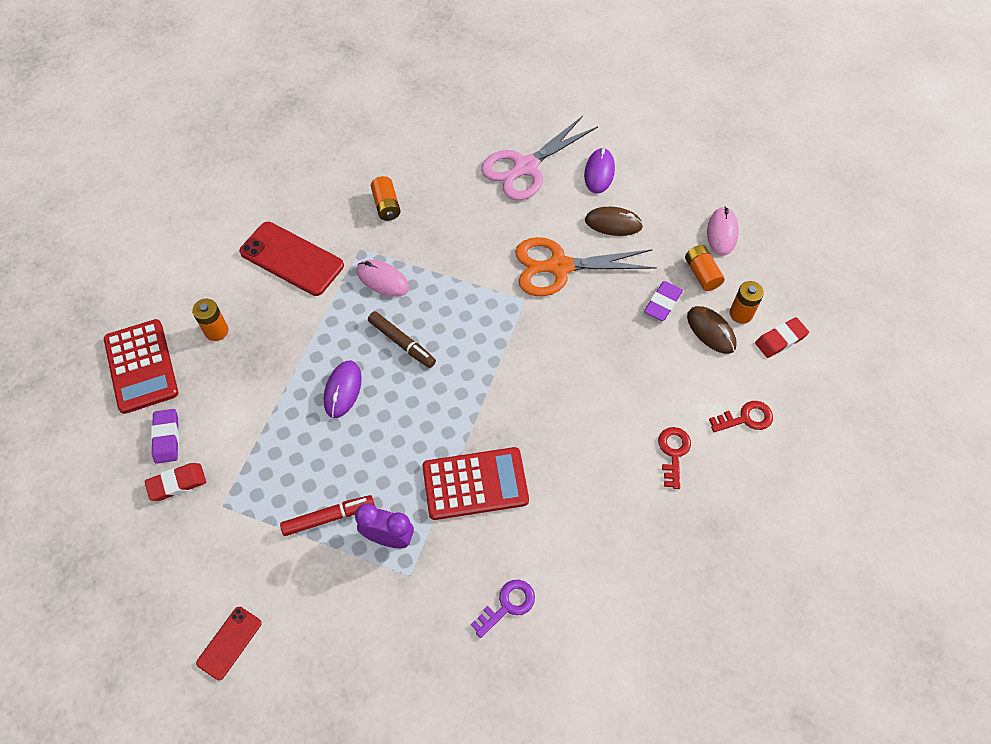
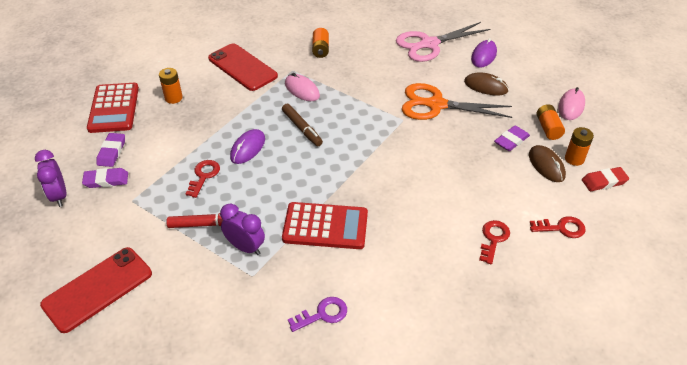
camera: 15 degrees right, 15 degrees down
(124, 522) = (59, 196): none -> purple clock
(177, 483) = (106, 180): red eraser -> purple eraser
(229, 643) = (97, 289): red phone -> red phone, size x1.84
(301, 446) = (204, 176): none -> red key

